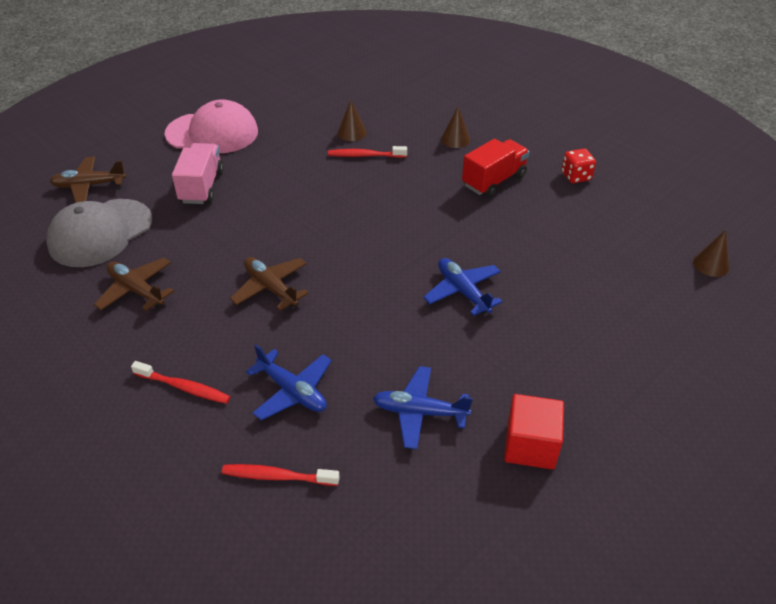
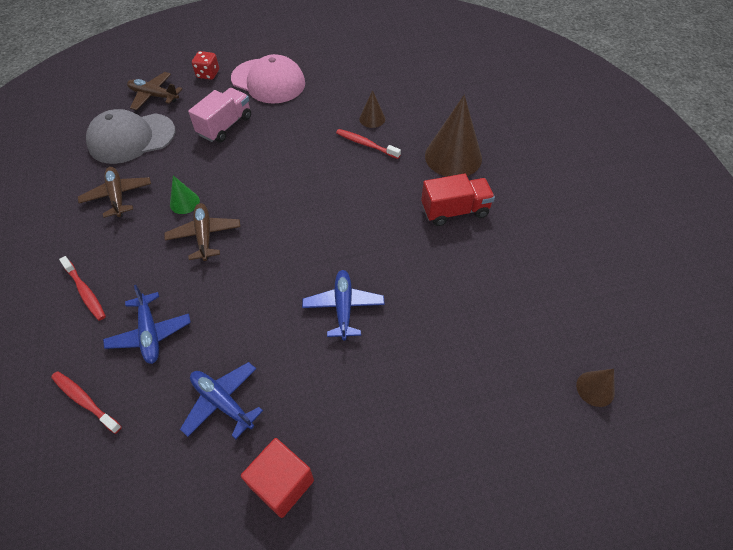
camera: 30 degrees right, 10 degrees up
(221, 268) = (184, 202): none -> green cone
(455, 139) = (453, 157): brown cone -> brown cone, size x2.06
(576, 176) = (534, 237): red dice -> red dice (208, 74)

